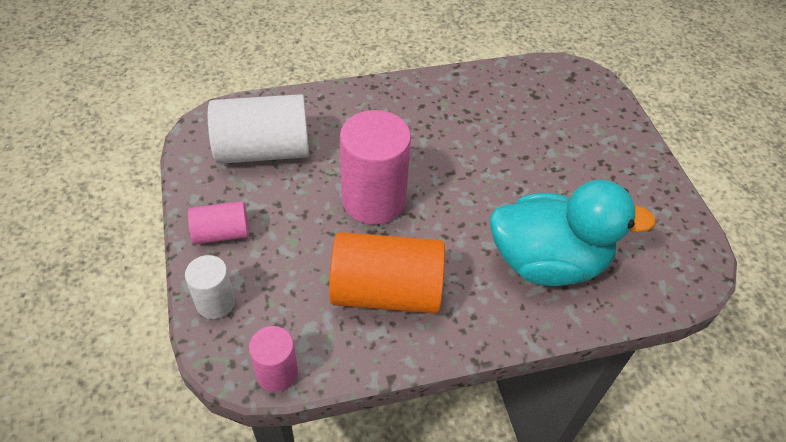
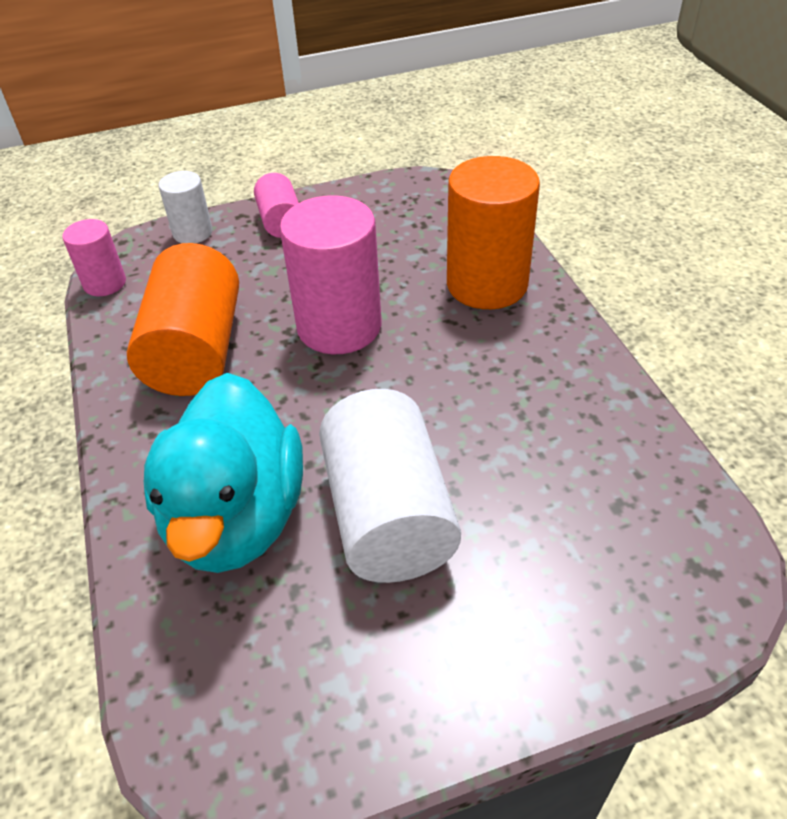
camera: 90 degrees right, 5 degrees down
(263, 150) = (408, 229): white cylinder -> white cylinder (388, 515)
(344, 116) = (487, 284): none -> orange cylinder

